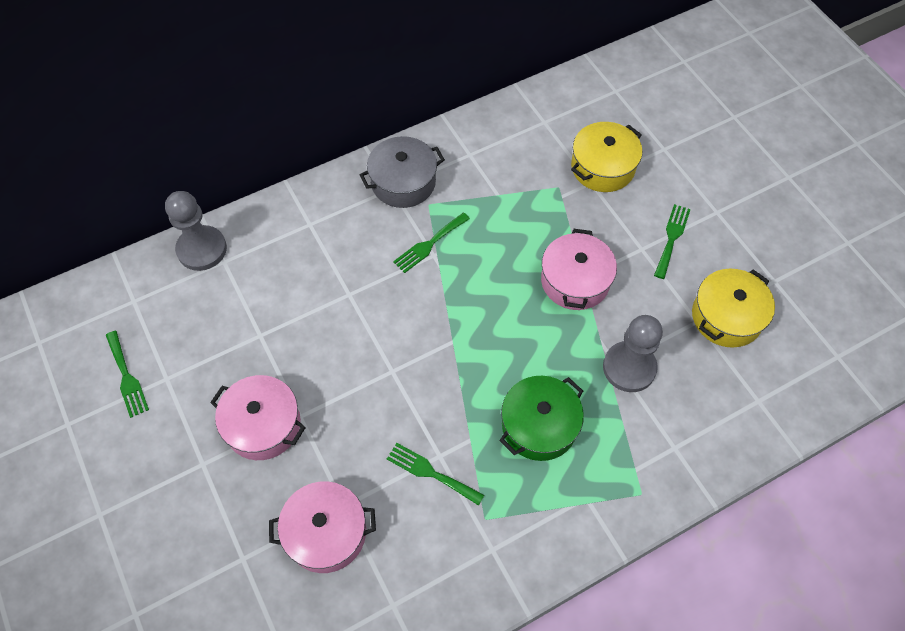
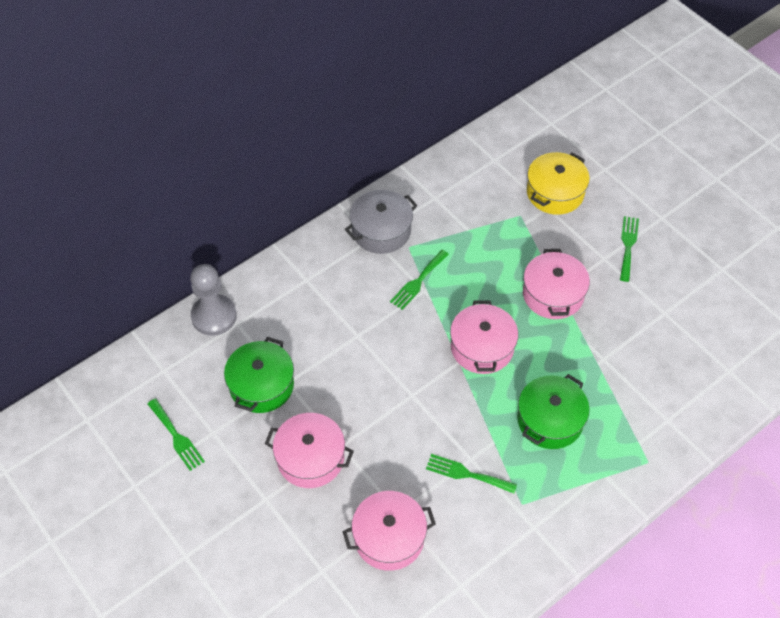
camera: 10 degrees left, 5 degrees down
(232, 334) = (261, 385): none -> green pot
(482, 329) = (482, 347): none -> pink pot
(629, 368) = (615, 360): grey pawn -> none
(726, 317) = (688, 305): yellow pot -> none

